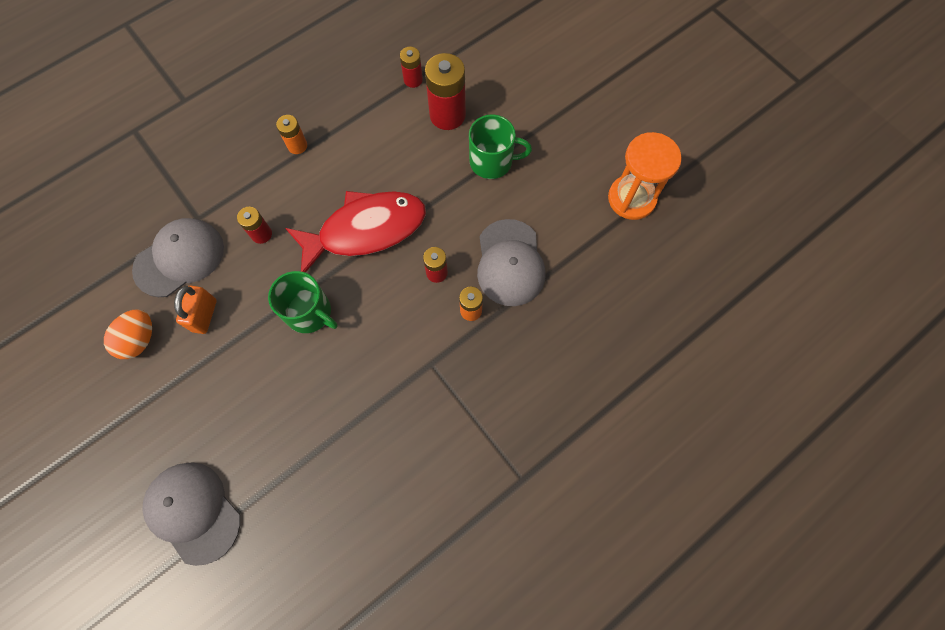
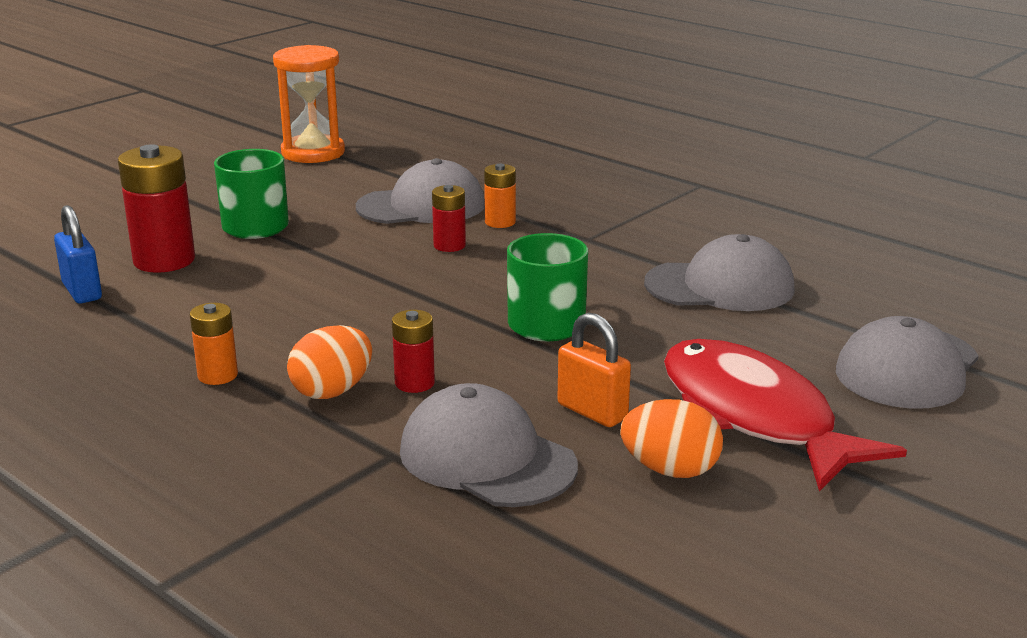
camera: 100 degrees left, 45 degrees down
(205, 315) = (592, 412): orange padlock -> orange padlock turned 45 degrees clockwise
(265, 196) = (332, 391): none -> orange egg
(333, 433) = (720, 286): none -> grey cap
(366, 230) = (389, 298): red fish -> red fish (753, 416)
(413, 80) = (82, 291): red battery -> blue padlock

